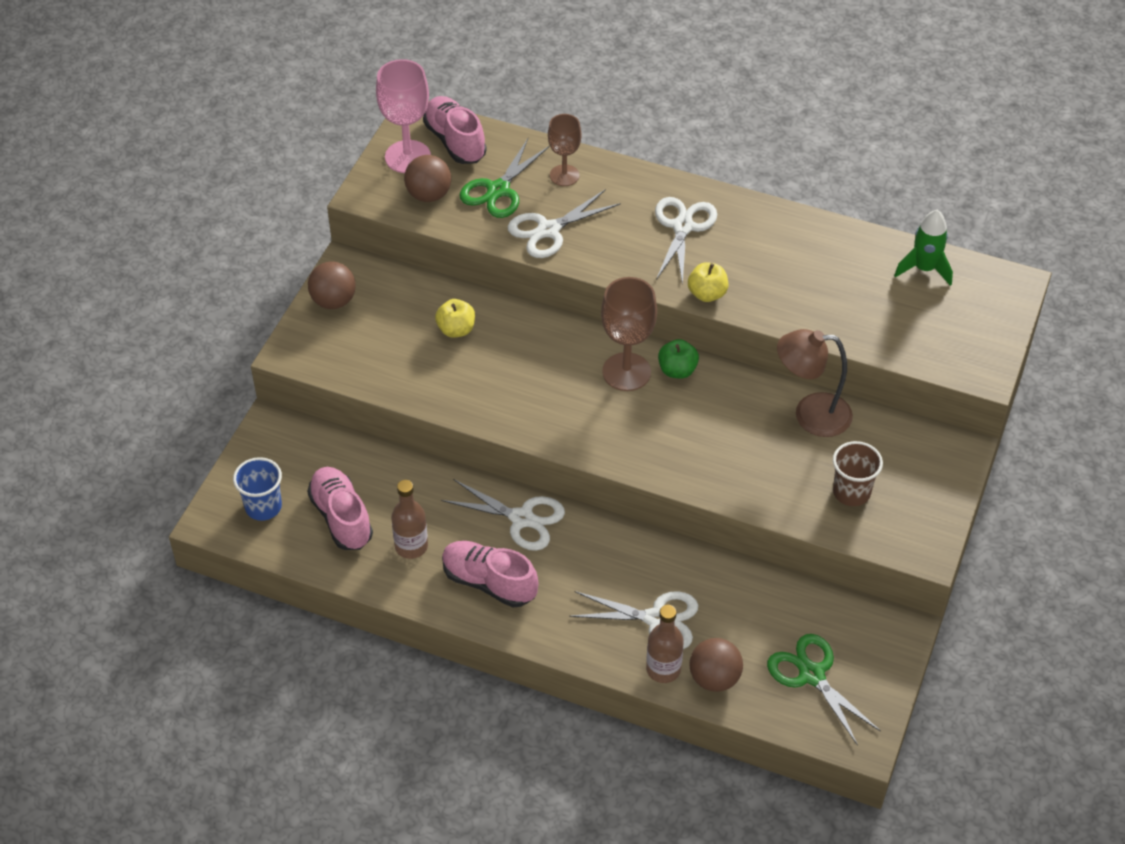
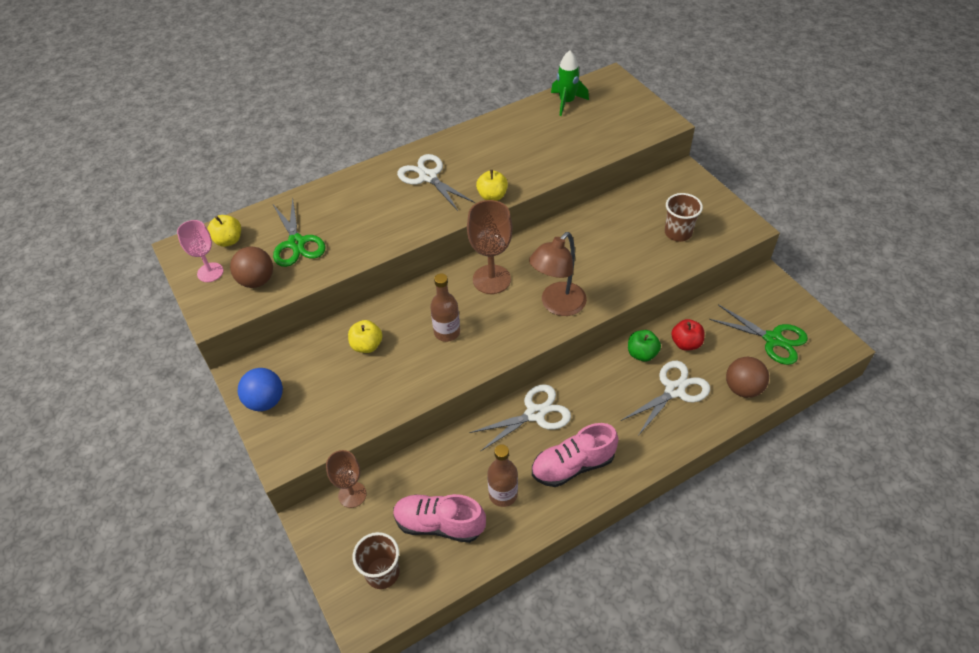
camera: 50 degrees left, 0 degrees up
(263, 507) = (382, 573): blue cup -> brown cup
(333, 301) = (265, 401): brown ball -> blue ball
(408, 157) = (210, 272): pink goblet -> pink goblet, size x0.64
(455, 141) = (228, 240): pink shoe -> yellow apple
(548, 230) = (359, 238): white scissors -> none
(564, 175) = (323, 205): brown goblet -> brown goblet (352, 494)
(663, 669) = (717, 410): brown bottle -> brown bottle (447, 332)
(677, 370) = (514, 255): green apple -> green apple (642, 354)
(730, 597) = (686, 343): none -> red apple
(810, 414) = (604, 217): brown lamp -> brown lamp (557, 305)
(812, 675) = (773, 339): green scissors -> green scissors turned 150 degrees counterclockwise

